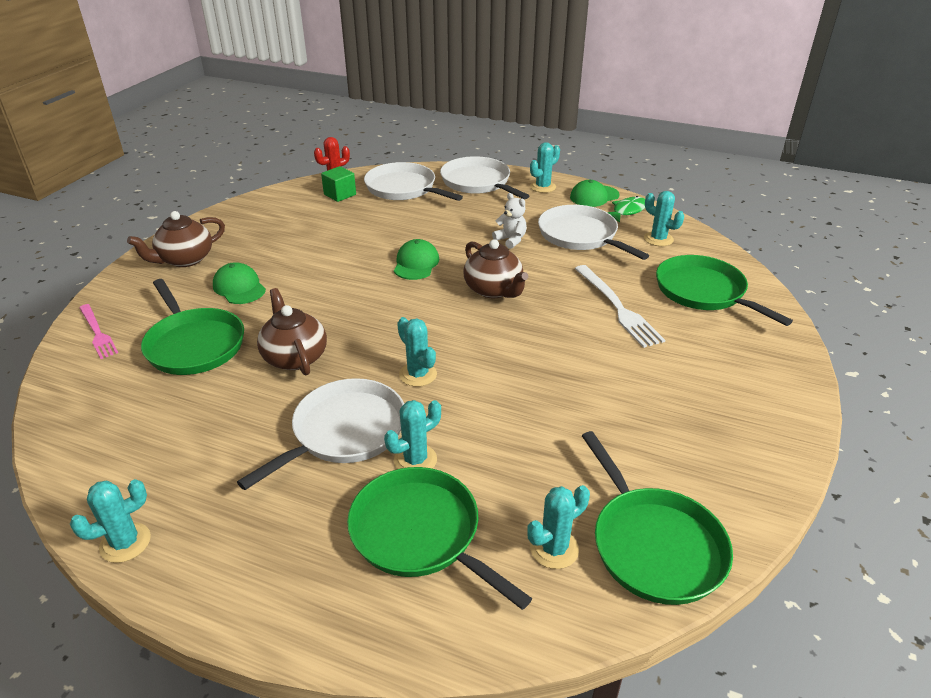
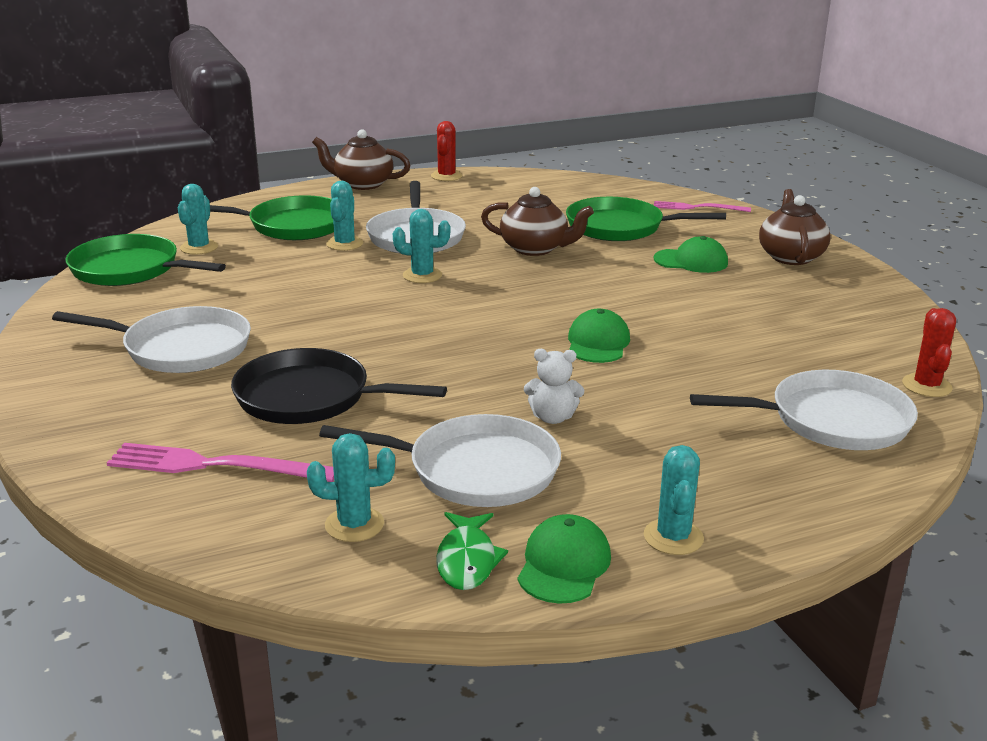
camera: 135 degrees right, 10 degrees down
(125, 543) = (446, 176): turquoise cactus -> red cactus
(340, 194) = (868, 372): green cube -> none
(416, 263) = (598, 343): green cap -> green cap turned 135 degrees counterclockwise
(478, 182) = (775, 488): white pan -> white pan (181, 348)
(494, 290) = (471, 355): brown teapot -> brown teapot (362, 184)
(617, 307) = (309, 397): white fork -> black pan
(703, 292) = (214, 465): green pan -> pink fork

